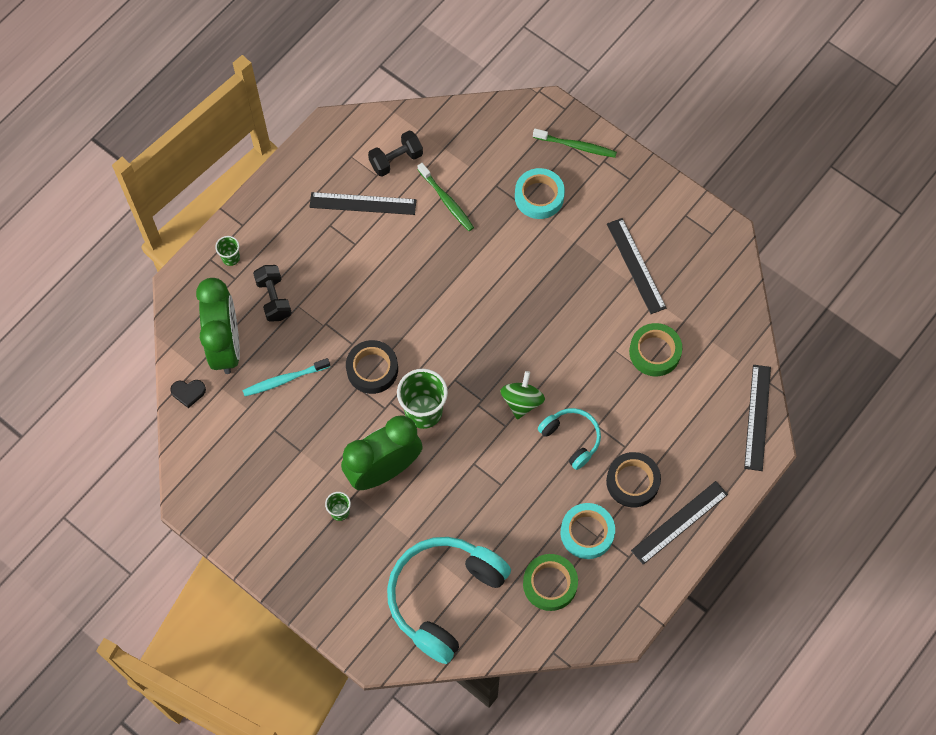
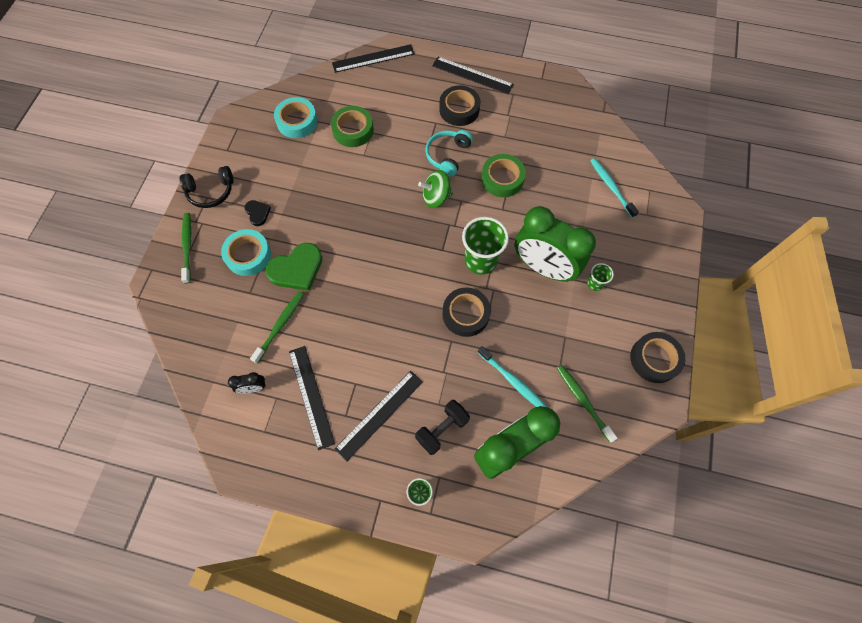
camera: 115 degrees left, 0 degrees up
(188, 392) = (569, 460): black heart -> black heart (257, 213)
(231, 433) = (583, 401): none -> green toothbrush
(233, 523) = (654, 359): none -> black tape
(396, 160) = (253, 388): black dumbbell -> black clock
(444, 597) = (611, 187): turquoise headphones -> turquoise toothbrush
(501, 235) = (297, 269): none -> green heart
(550, 584) = (560, 129): green tape -> green tape (502, 179)
(587, 533) = (511, 122): turquoise tape -> turquoise tape (297, 121)
(635, 184) = (211, 192): none -> black headphones
(636, 265) = (285, 166): black ruler -> black ruler (380, 415)

